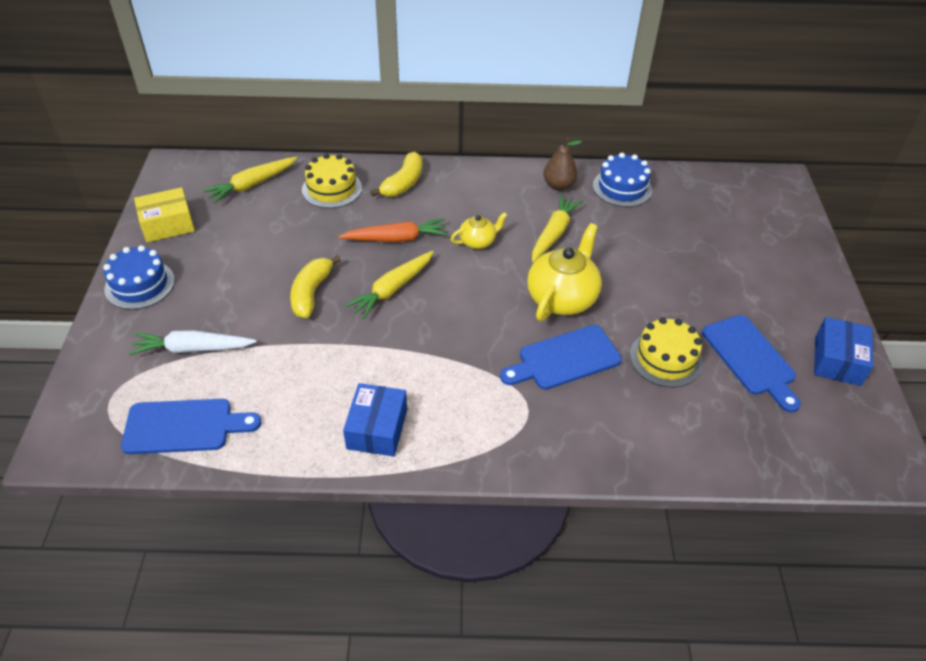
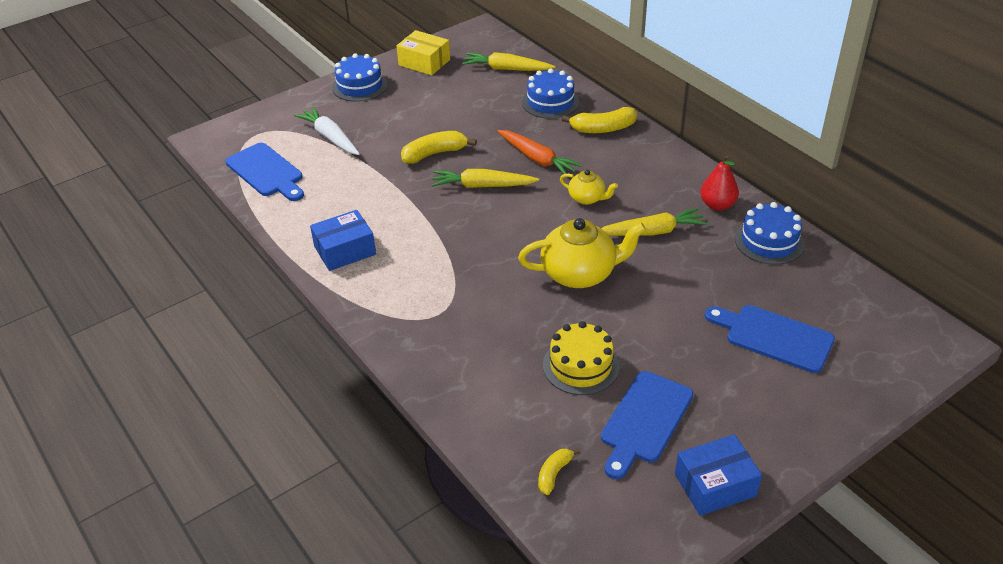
camera: 55 degrees right, 5 degrees down
(332, 189) = (550, 102): yellow cake -> blue cake
(558, 185) = (717, 205): brown pear -> red pear
(564, 359) = (513, 307): blue cutting board -> blue cutting board (774, 337)
(769, 442) = (554, 474): none -> yellow banana

